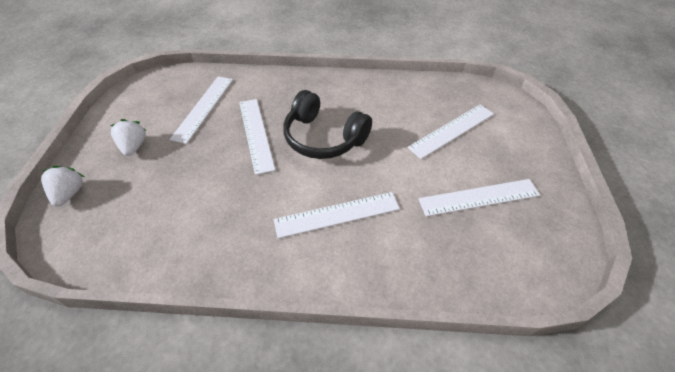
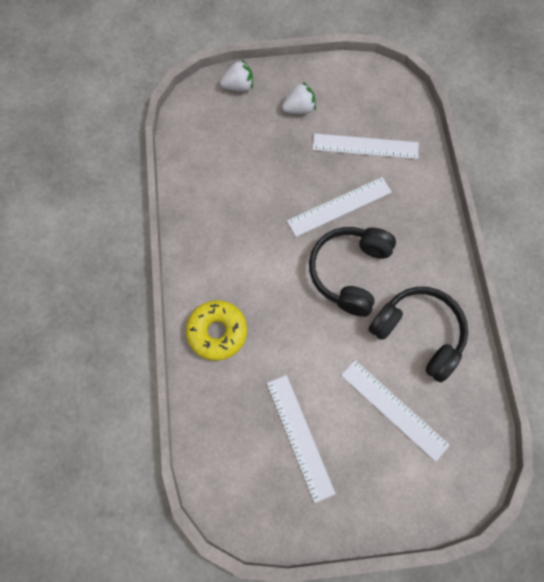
camera: 80 degrees right, 20 degrees up
(337, 214) = (254, 302): white ruler -> none
(365, 254) = (217, 332): none -> yellow donut
(388, 106) = (418, 333): none -> black headphones

